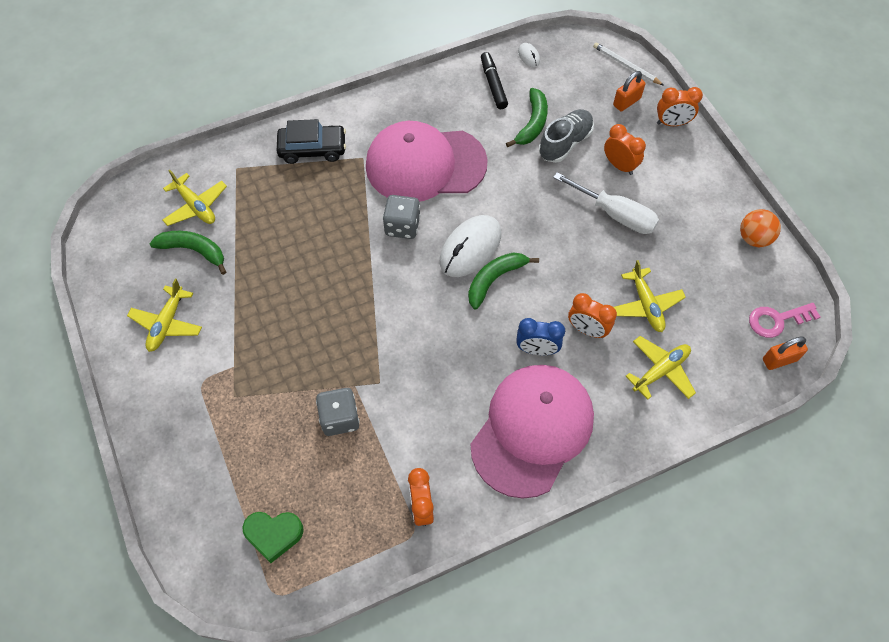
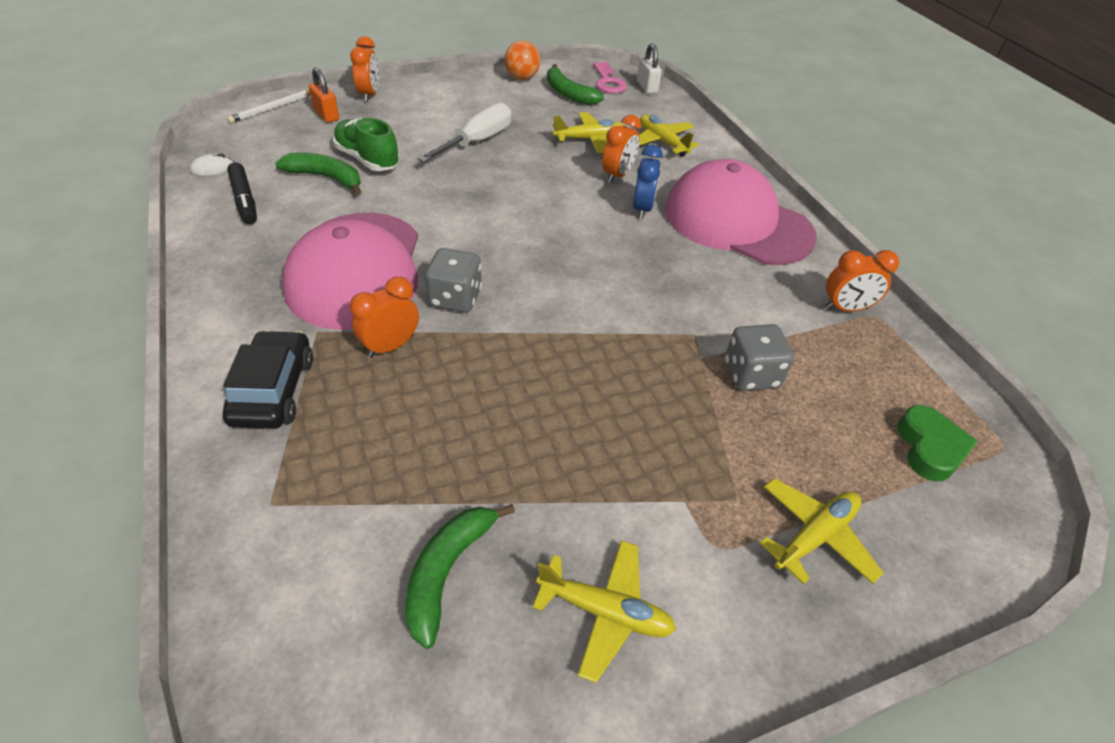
camera: 90 degrees left, 15 degrees down
(196, 206) = (341, 572): yellow plane -> yellow plane (814, 536)
(470, 248) = (502, 242): white mouse -> none
(493, 84) = (244, 200): black marker -> black marker turned 105 degrees counterclockwise
(494, 279) = (550, 228): green banana -> green banana (568, 93)
(565, 143) = (367, 159): grey shoe -> green shoe
(619, 165) = (413, 131): orange clock -> orange clock (390, 346)
(779, 360) = (647, 87): orange padlock -> white padlock

